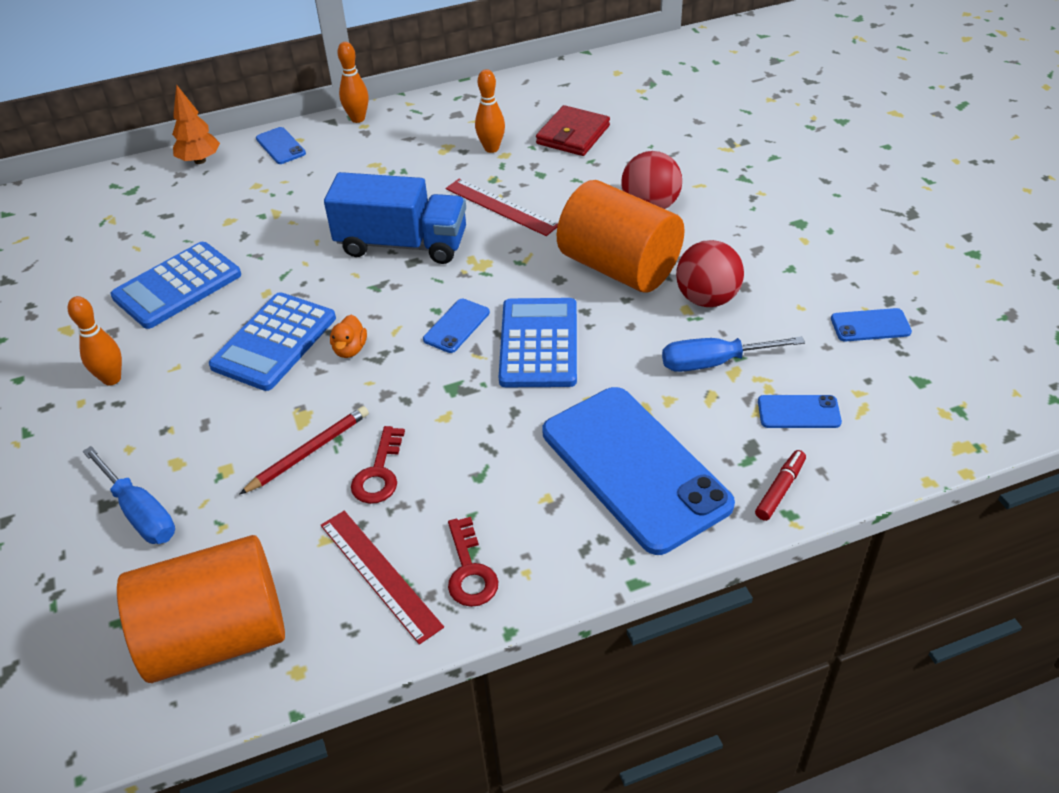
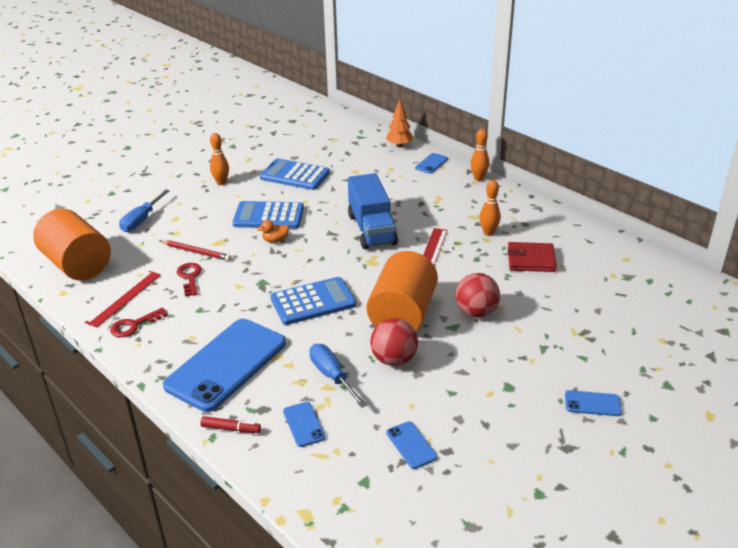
camera: 65 degrees right, 10 degrees down
(379, 473) = (190, 277): red key -> red key turned 90 degrees clockwise
(456, 326) = (312, 269): blue phone -> blue phone (592, 404)

